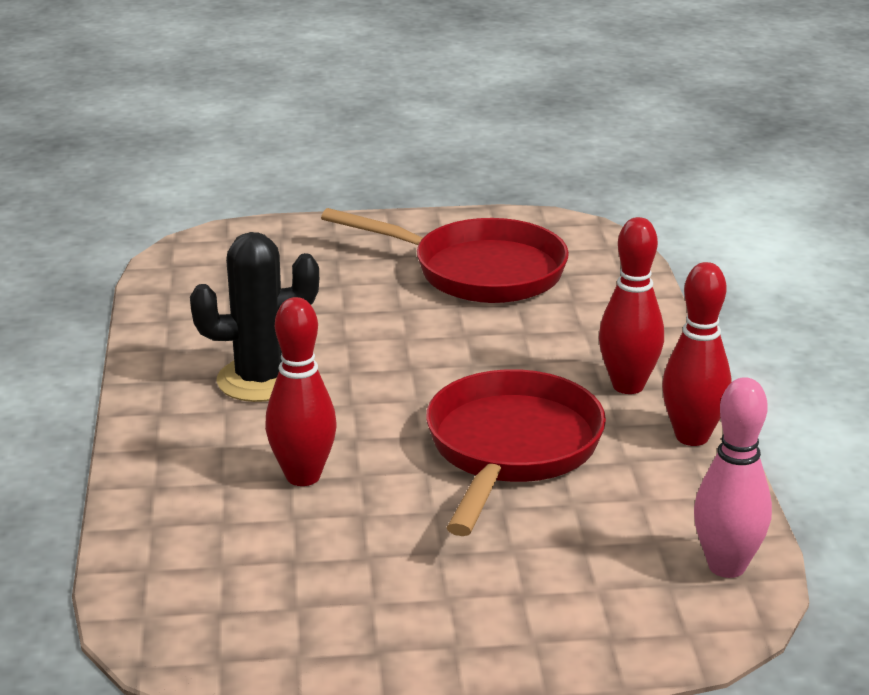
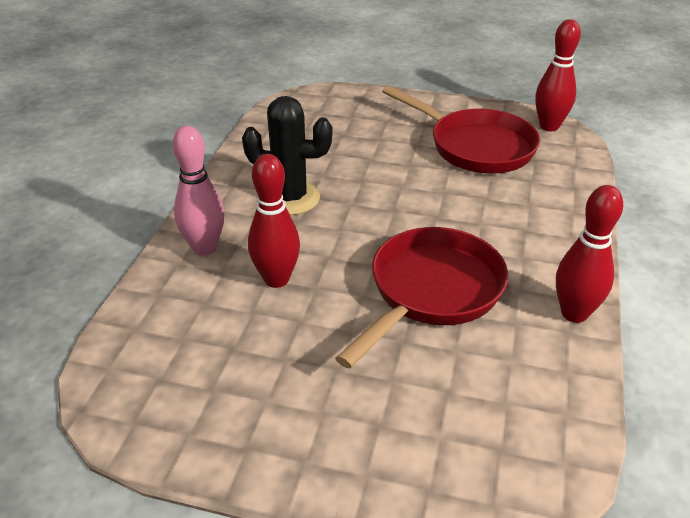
camera: 20 degrees right, 10 degrees up
(628, 386) = (542, 258): red bowling pin -> red bowling pin (549, 126)
(726, 566) = (554, 445): pink bowling pin -> pink bowling pin (204, 248)

